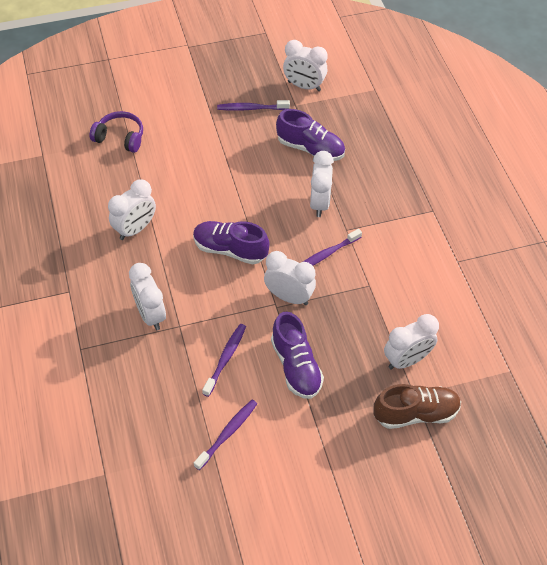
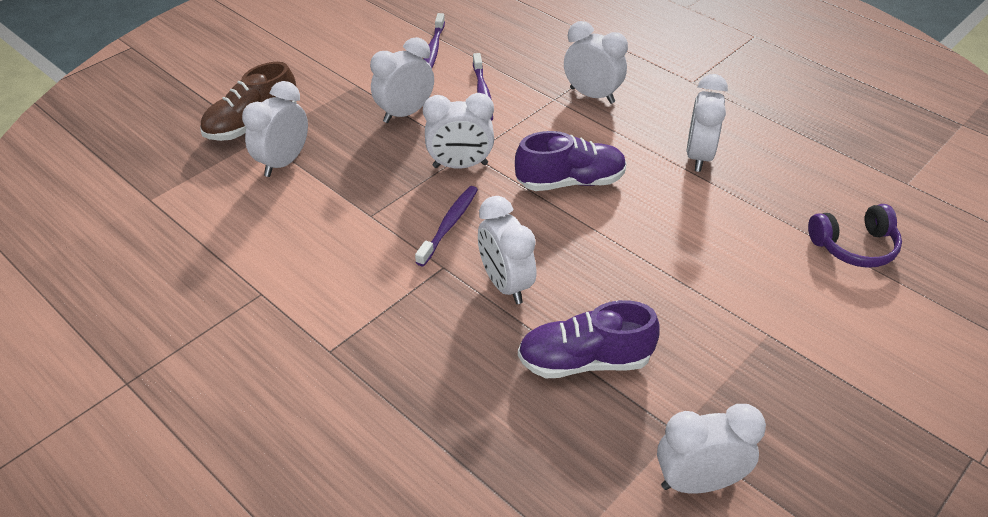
camera: 150 degrees right, 10 degrees down
(251, 108) = (737, 386): purple toothbrush -> none
(296, 366) = (405, 113): purple shoe -> white clock

